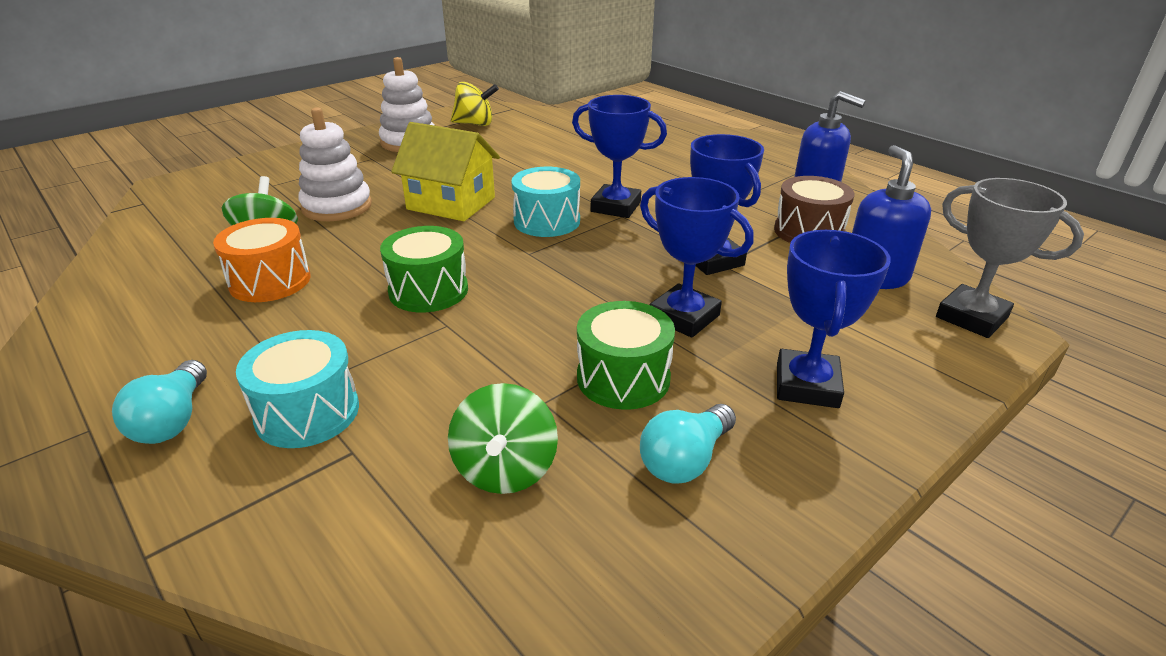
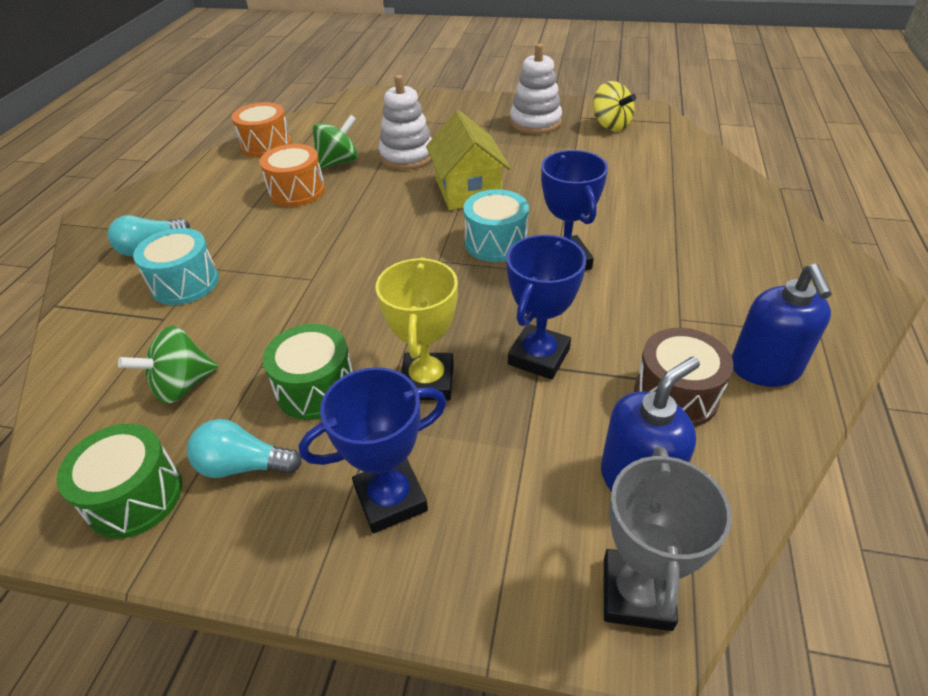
camera: 55 degrees right, 10 degrees up
(128, 268) = (266, 145): none -> orange drum
(428, 290) = (344, 249): green drum -> green drum (135, 496)
(684, 317) = (427, 381): blue trophy -> yellow trophy

